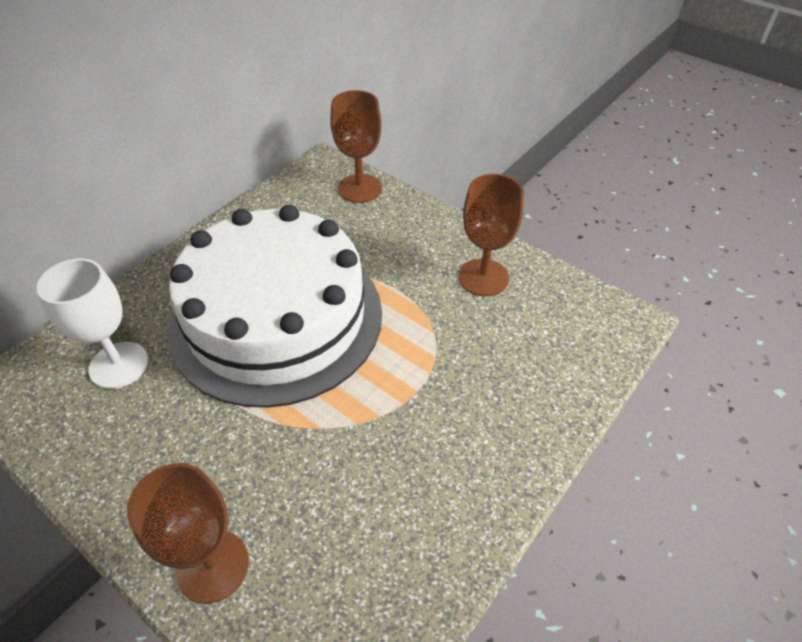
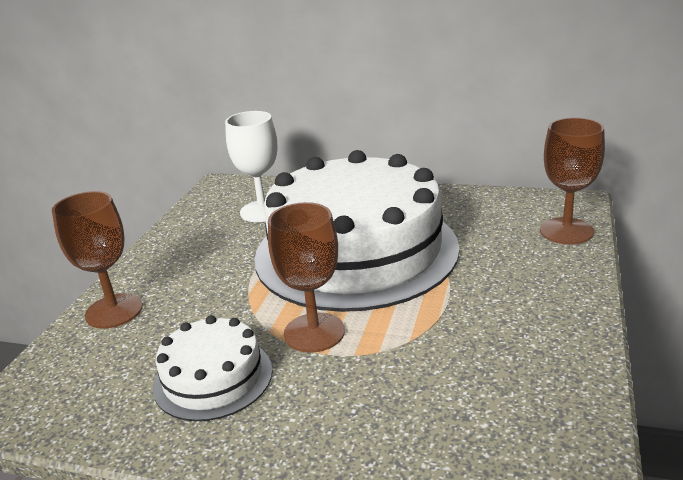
camera: 70 degrees right, 20 degrees down
(400, 487) = (213, 378): none -> white cake
(483, 277) = (524, 349): brown goblet -> brown goblet (314, 332)

